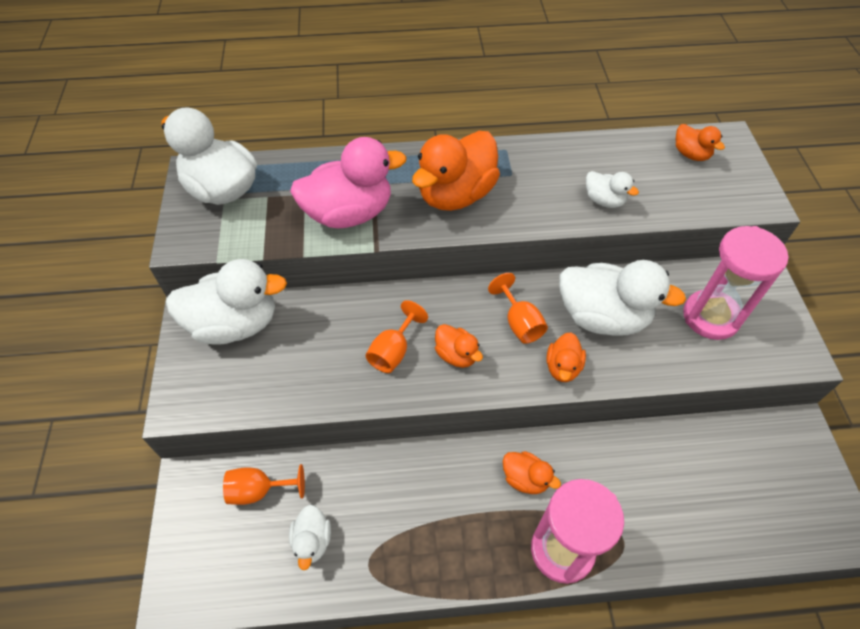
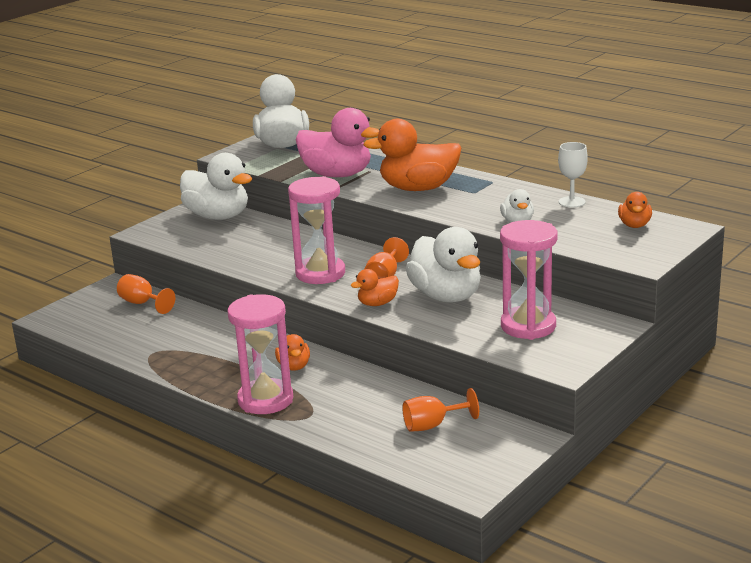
camera: 45 degrees right, 30 degrees down
(312, 541) = (138, 332): white duck -> none
(393, 351) = (286, 258): orange goblet -> orange goblet (432, 425)
(456, 355) = (320, 273): orange duck -> pink hourglass
(606, 146) = (572, 202): none -> white goblet

